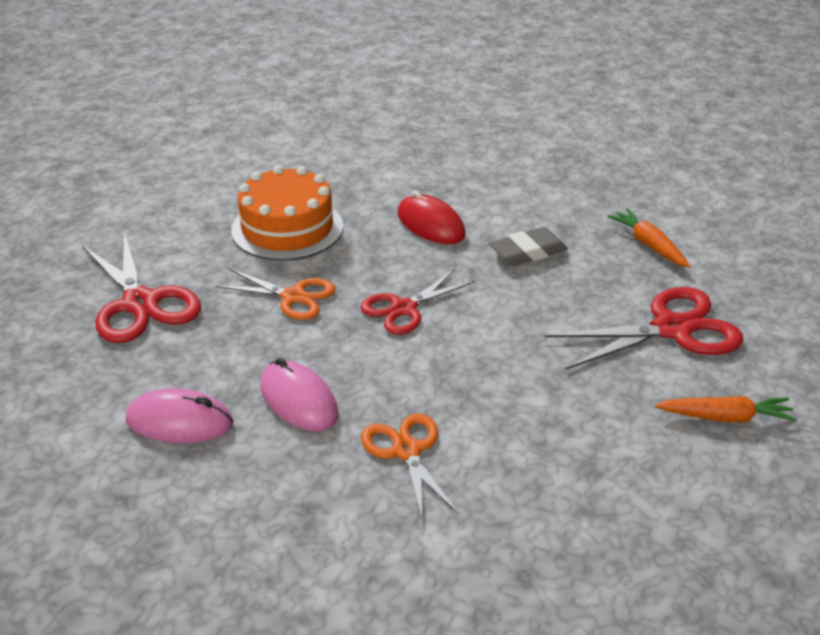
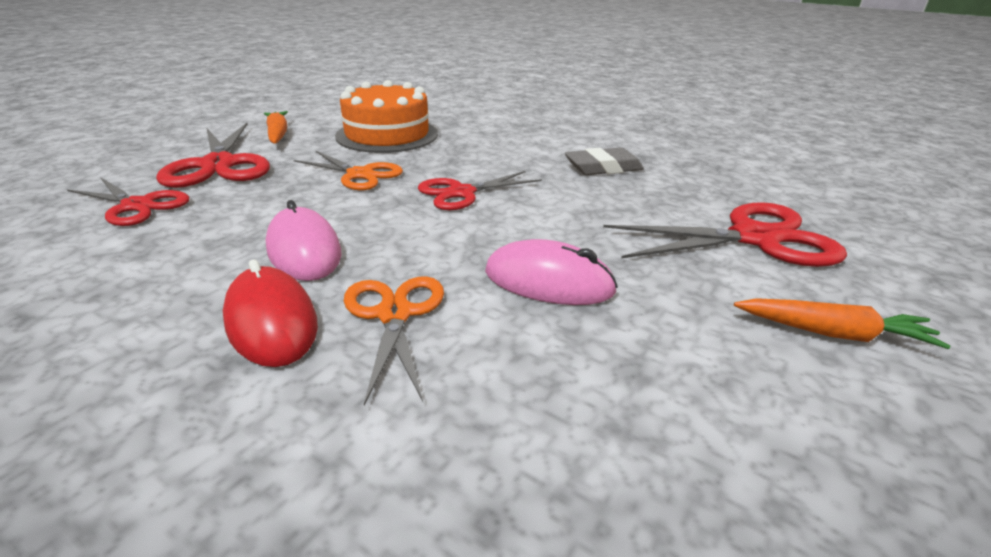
camera: 10 degrees right, 5 degrees down
(107, 371) = (137, 206): none -> red scissors
(179, 422) = (163, 253): pink mouse -> pink mouse (548, 281)
(430, 224) = (516, 144): red mouse -> red mouse (271, 321)
(649, 245) = (729, 174): orange carrot -> orange carrot (278, 134)

